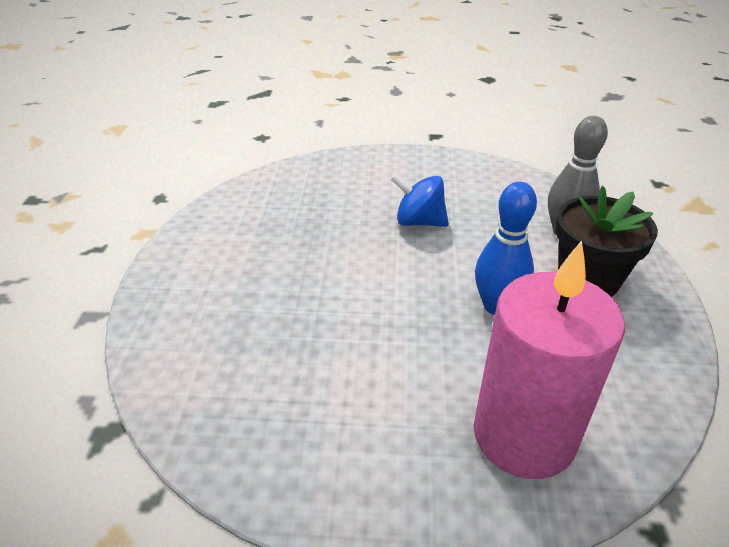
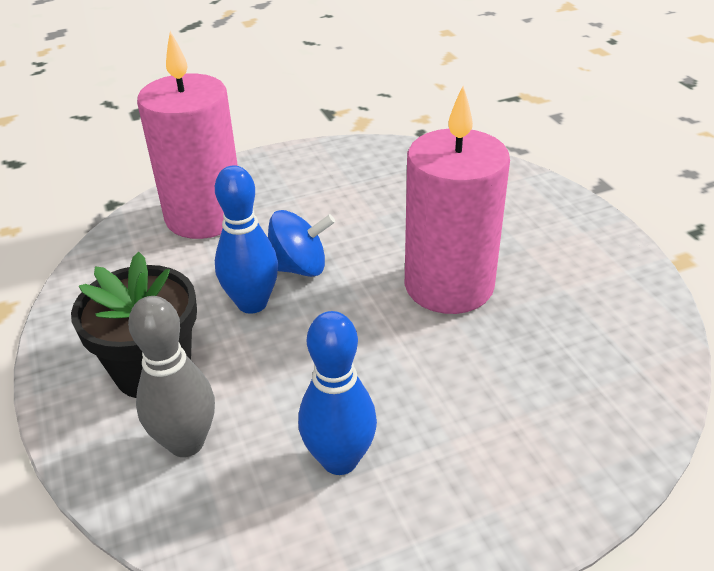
camera: 155 degrees right, 0 degrees up
(330, 266) = (449, 285): none -> pink candle
(419, 221) = (394, 383): blue spinning top -> blue spinning top (299, 268)
(473, 199) = (340, 460): none -> blue bowling pin

